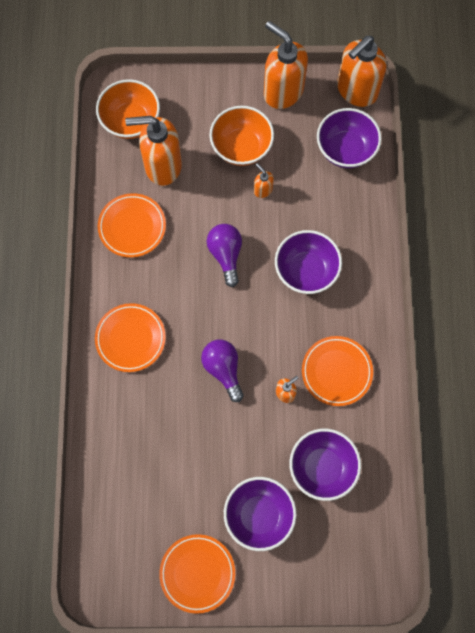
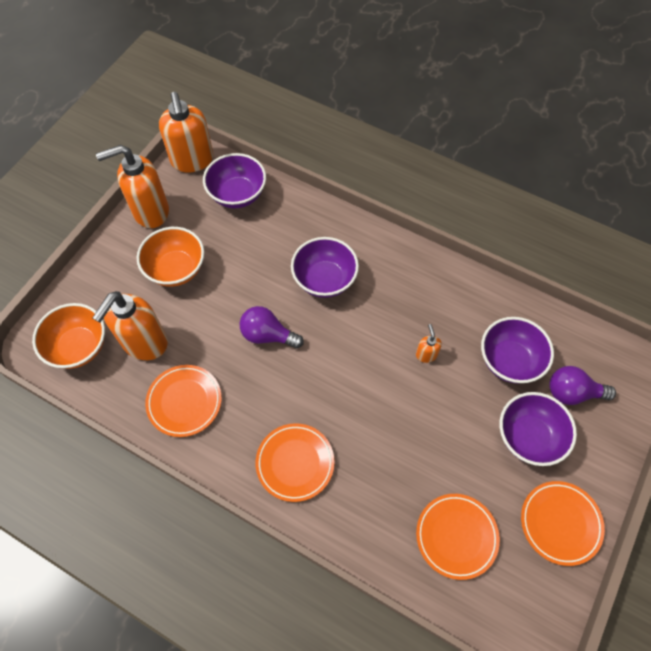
camera: 60 degrees left, 10 degrees down
(223, 369) = (374, 394): purple light bulb -> purple light bulb (572, 392)
(263, 190) = (228, 274): orange soap dispenser -> none
(336, 372) = (429, 304): orange plate -> orange plate (456, 536)

